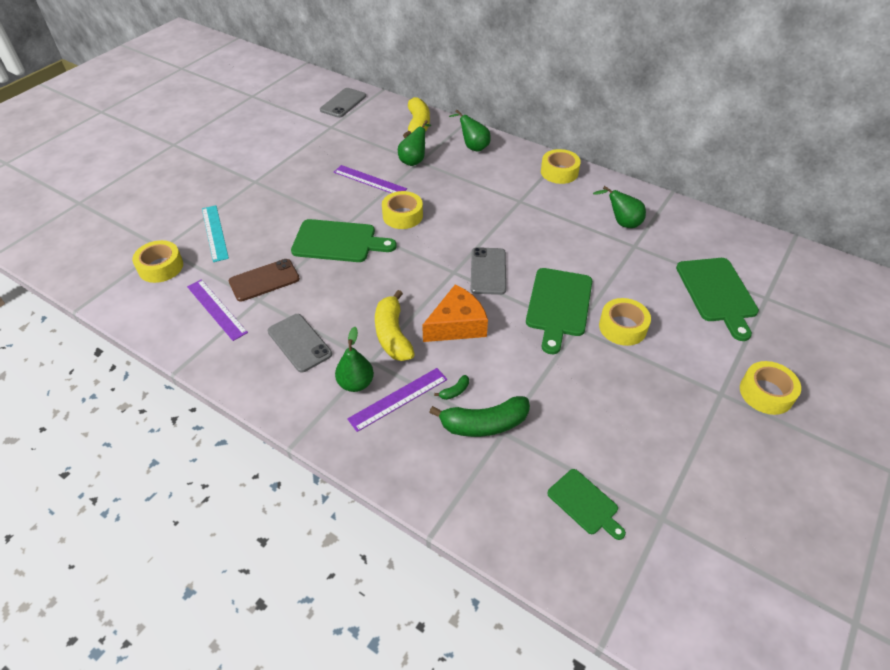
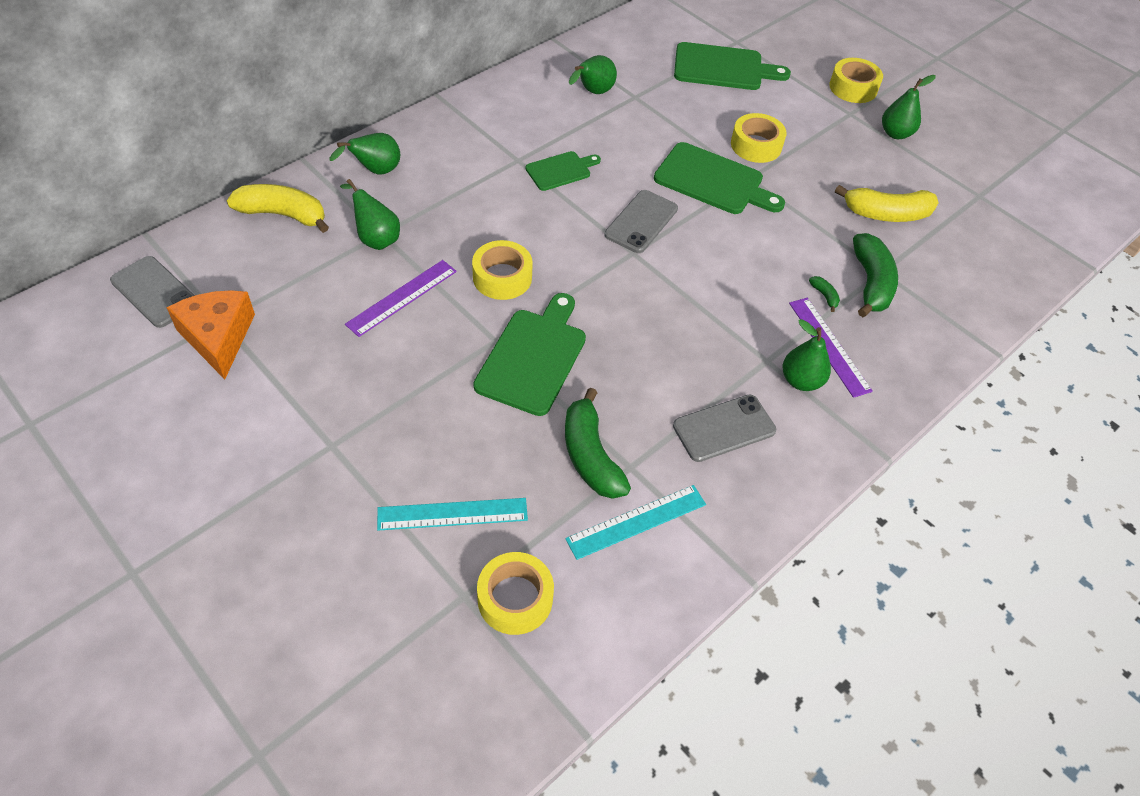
camera: 80 degrees left, 5 degrees up
(216, 309) = (636, 522): purple ruler -> turquoise ruler
(264, 280) = (590, 456): brown phone -> green banana
(392, 335) = (729, 332): yellow banana -> yellow banana (886, 214)
(457, 325) = (725, 270): orange cheese -> orange cheese (218, 337)
(488, 271) = (641, 222): grey phone -> grey phone turned 75 degrees counterclockwise
(559, 172) = (474, 110): yellow tape -> none
(585, 504) = (965, 238): green cutting board -> green cutting board (561, 170)
(715, 434) = (895, 133): none -> green pear

